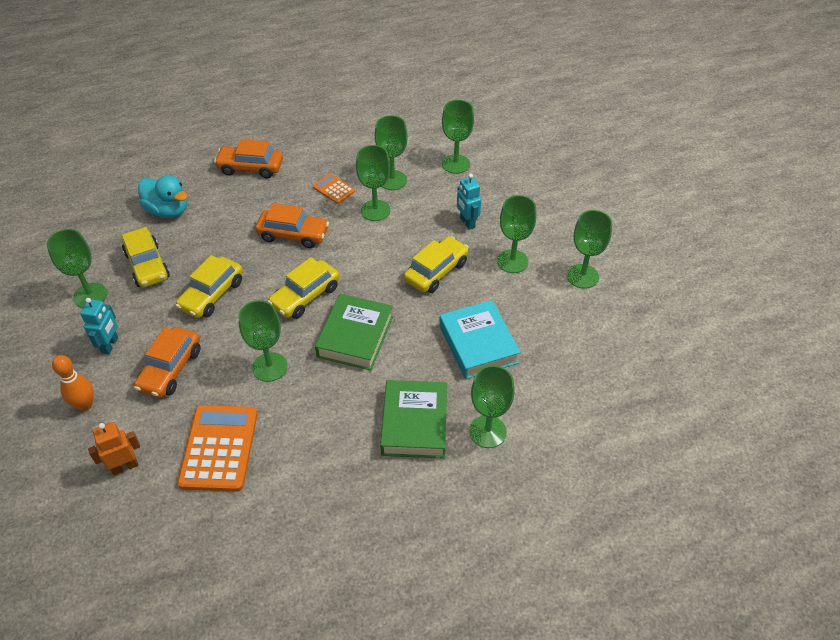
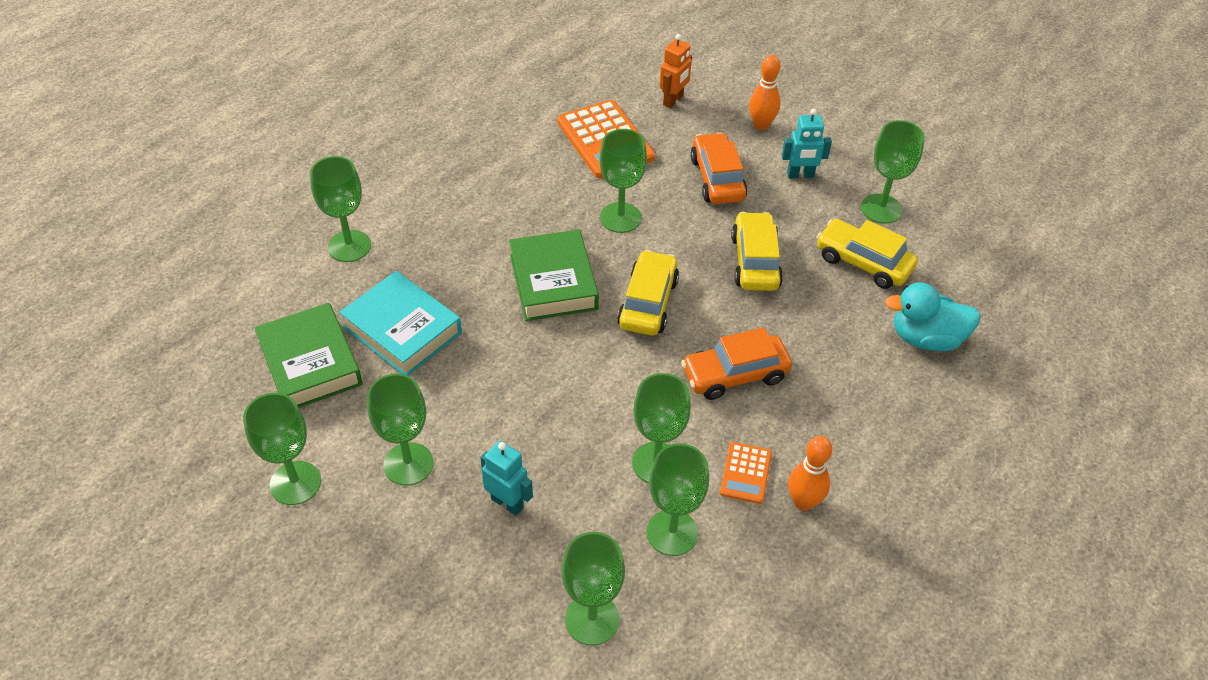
camera: 150 degrees right, 0 degrees up
(110, 345) = (800, 175): turquoise robot -> turquoise robot turned 75 degrees counterclockwise
(250, 168) = (898, 455): orange car -> none
(317, 168) = (803, 502): none -> orange bowling pin
(333, 189) = (745, 473): orange calculator -> orange calculator turned 90 degrees clockwise
(414, 423) = (431, 225): green book -> green book (310, 363)
(436, 271) = (507, 403): yellow car -> none

